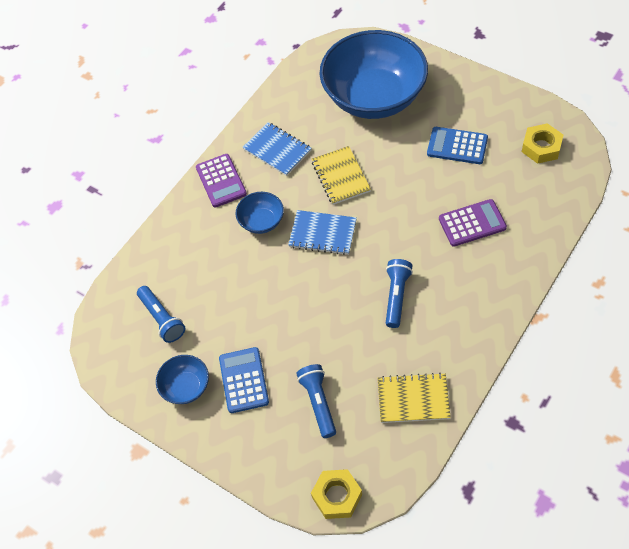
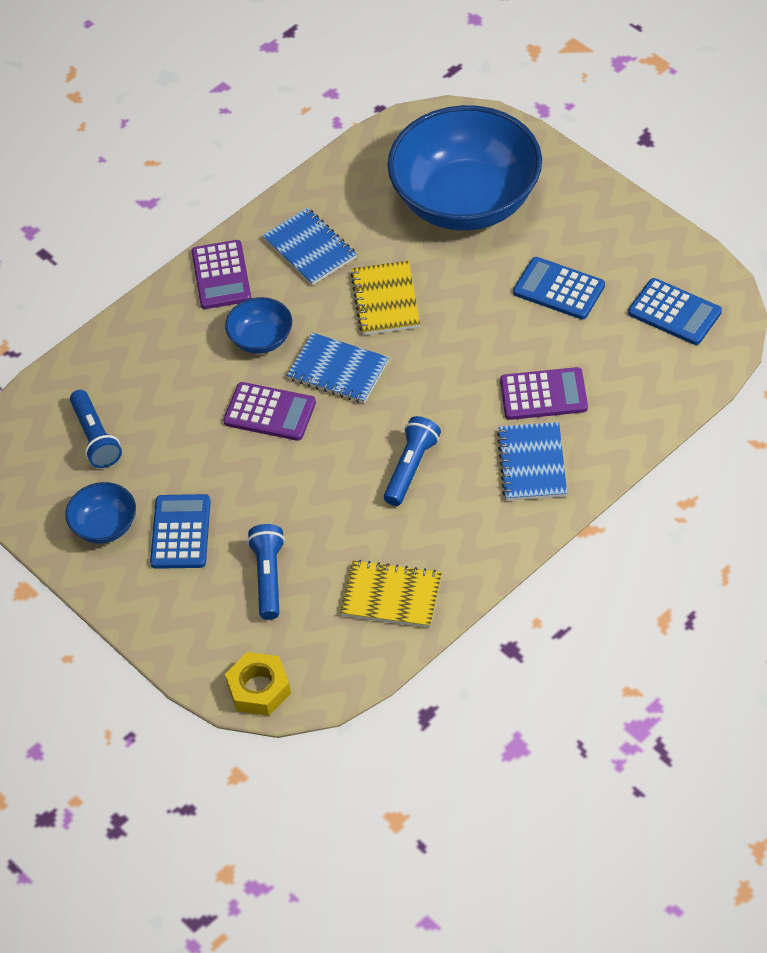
camera: 10 degrees right, 5 degrees down
(283, 274) = (270, 412): none -> purple calculator
(481, 276) = (532, 463): none -> blue notebook
(541, 147) = (674, 312): yellow nut -> blue calculator

